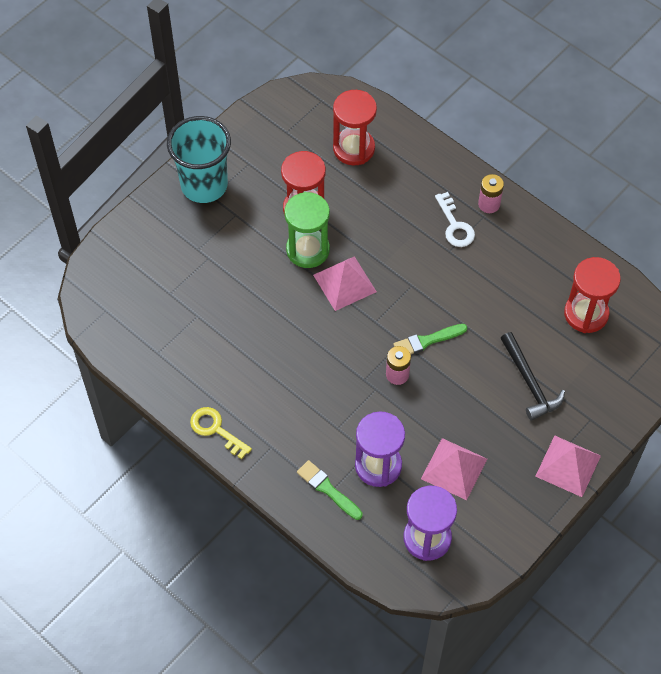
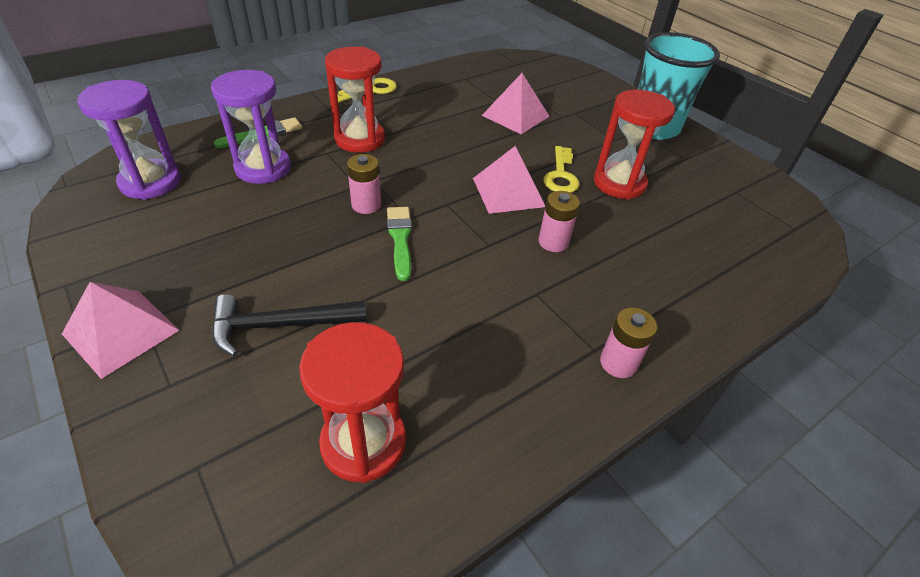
camera: 100 degrees right, 15 degrees down
(308, 250) = (561, 175): green hourglass -> yellow key
(354, 148) = (717, 240): red hourglass -> red hourglass (360, 139)
(394, 247) = (553, 242): none -> pink battery
(454, 468) = (213, 221): pink pyramid -> pink pyramid (515, 116)
(455, 225) = (580, 311): white key -> none

